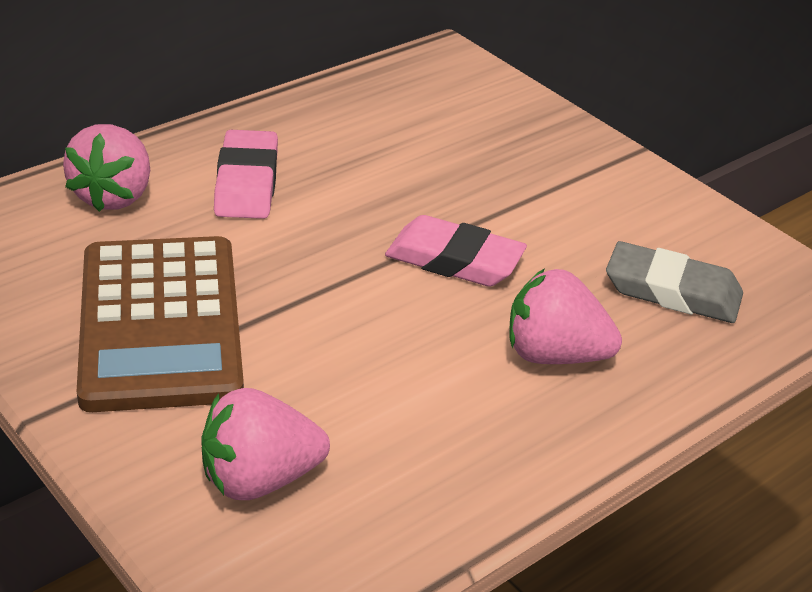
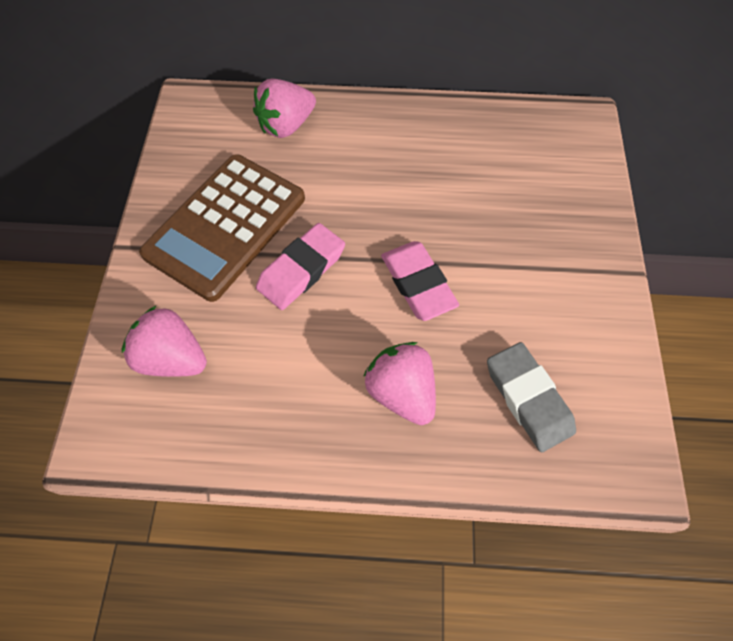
camera: 45 degrees right, 25 degrees up
(246, 182) = (361, 155): pink eraser -> pink eraser (301, 270)

